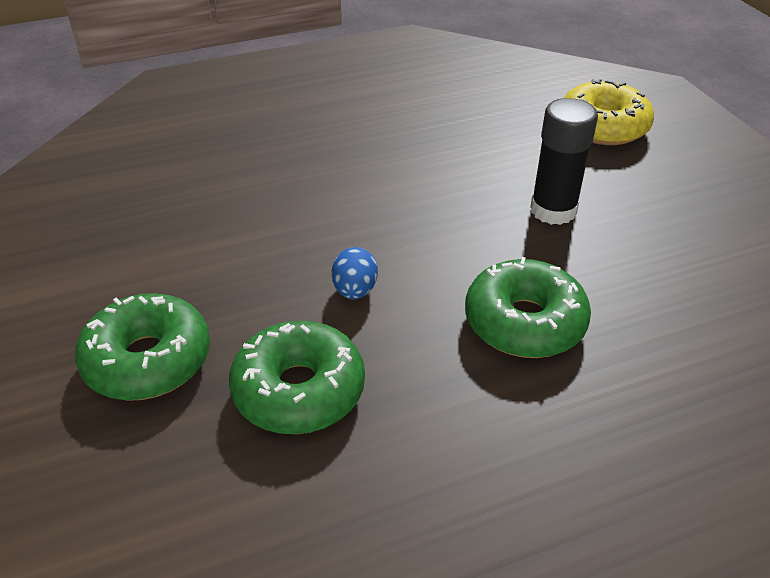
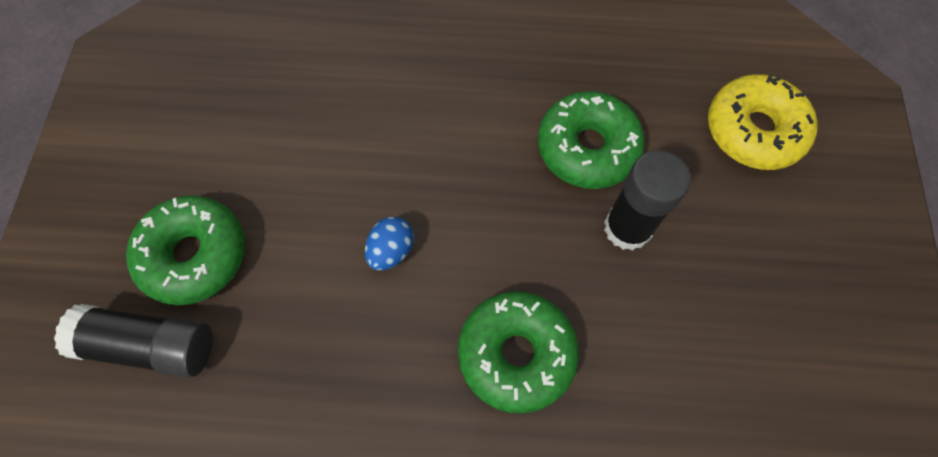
camera: 25 degrees right, 25 degrees up
(138, 451) = (150, 345): none -> black glue stick
(299, 390) = (291, 341): green donut -> green donut (587, 148)

